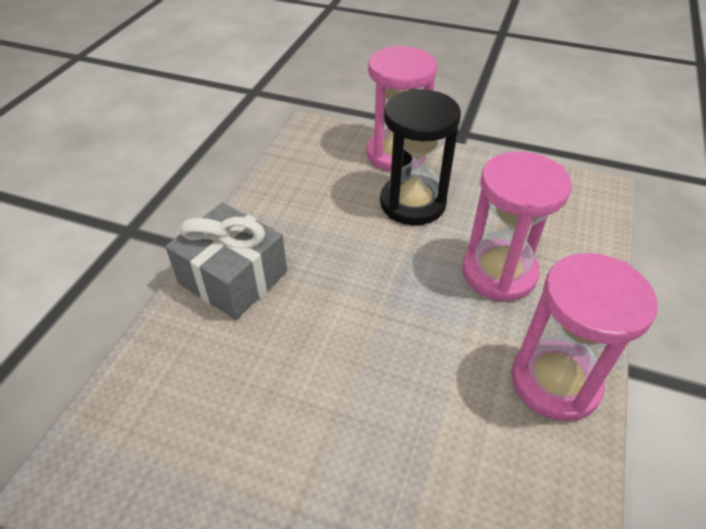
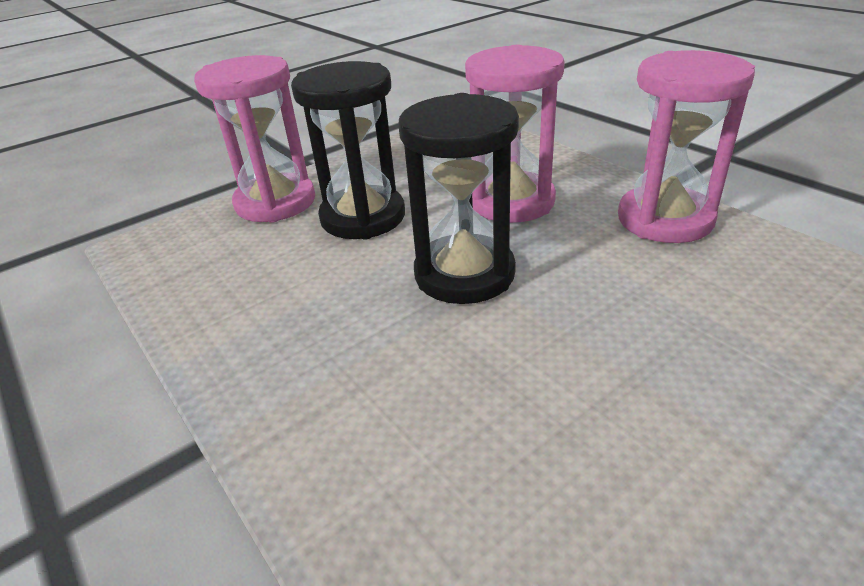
camera: 55 degrees left, 10 degrees down
(233, 277) = (320, 407): grey gift -> none
(387, 285) = (464, 274): none -> black hourglass

